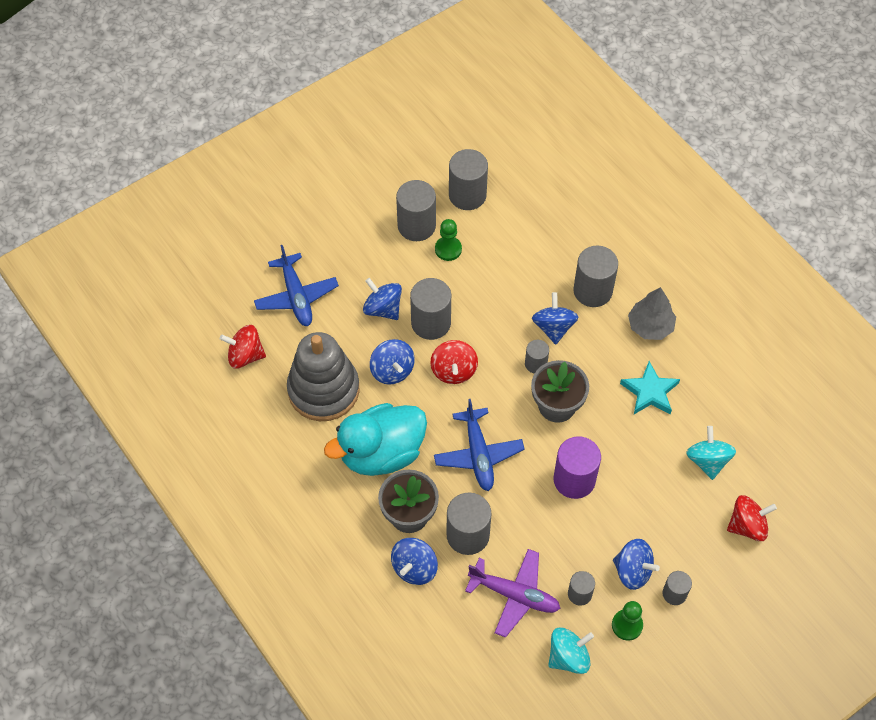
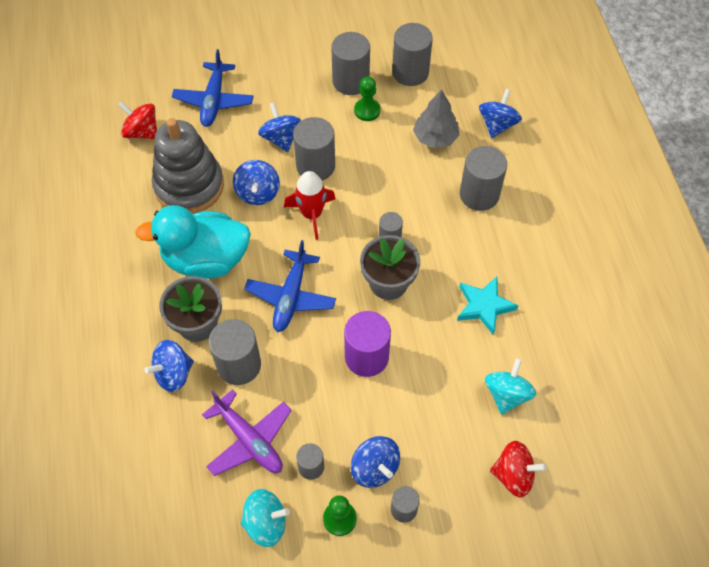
camera: 25 degrees right, 0 degrees up
(453, 370) = (312, 214): red spinning top -> red rocket
(553, 327) = (424, 212): blue spinning top -> blue spinning top (497, 125)
(650, 326) = (517, 247): grey tree -> grey tree (435, 137)

